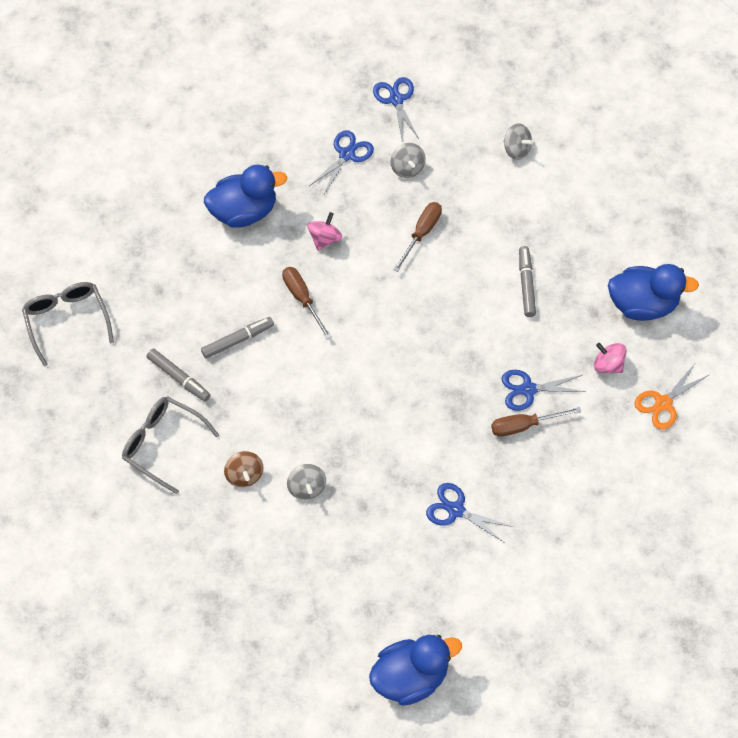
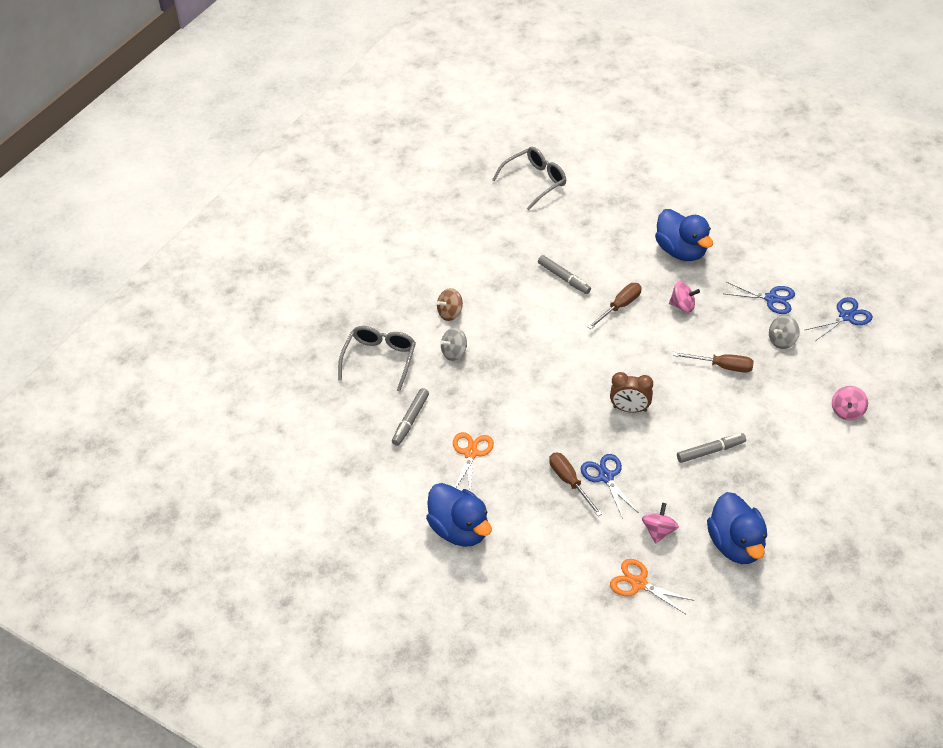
camera: 75 degrees right, 15 degrees down
(162, 443) = (457, 260): grey glasses -> grey glasses (380, 359)
(179, 377) = (516, 254): grey marker -> grey marker (410, 420)
(410, 676) = (315, 458): blue duck -> blue duck (459, 530)
(448, 338) = (629, 409): none -> brown clock
(456, 510) = (471, 453): blue scissors -> orange scissors
(516, 149) = (847, 411): grey spinning top -> pink spinning top

